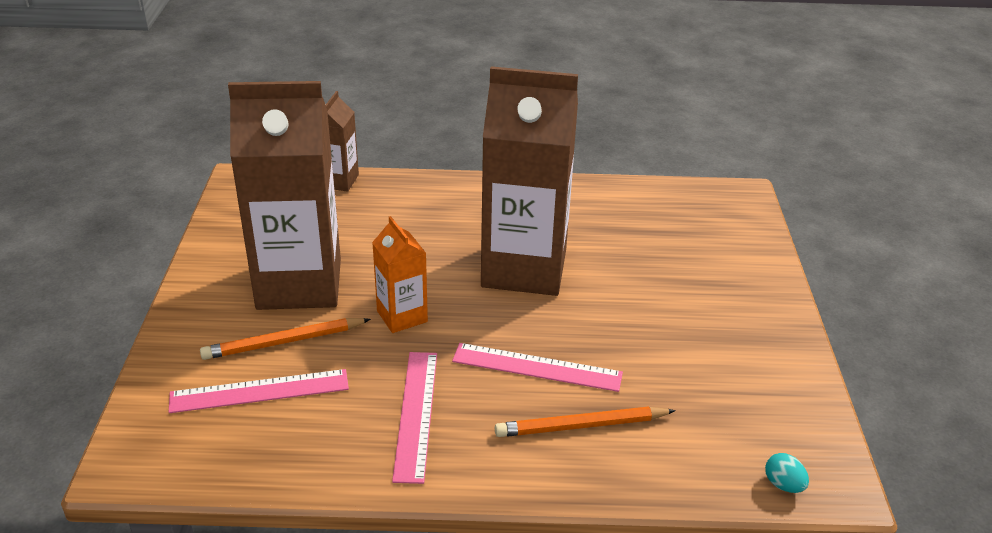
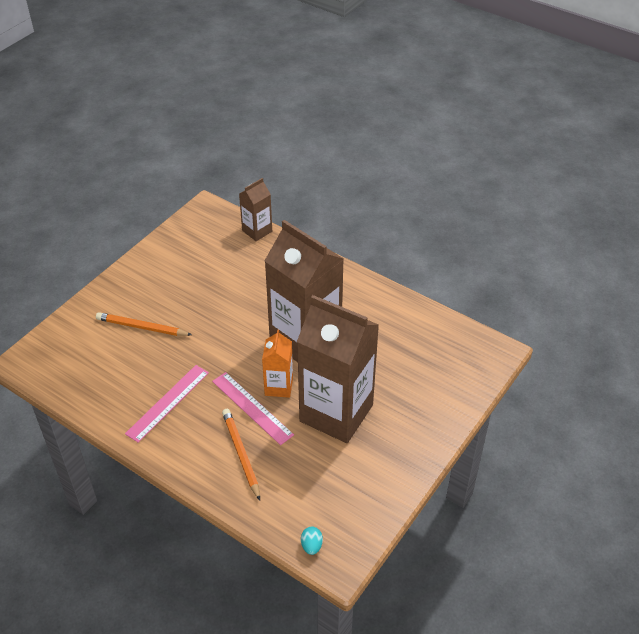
camera: 35 degrees right, 10 degrees up
(259, 391) = (108, 351): pink ruler -> none
(299, 284) = (178, 294): brown carton -> brown carton (336, 413)
(402, 316) = (212, 340): orange carton -> orange carton (279, 386)
(580, 425) = (241, 453): orange pencil -> orange pencil turned 45 degrees clockwise

